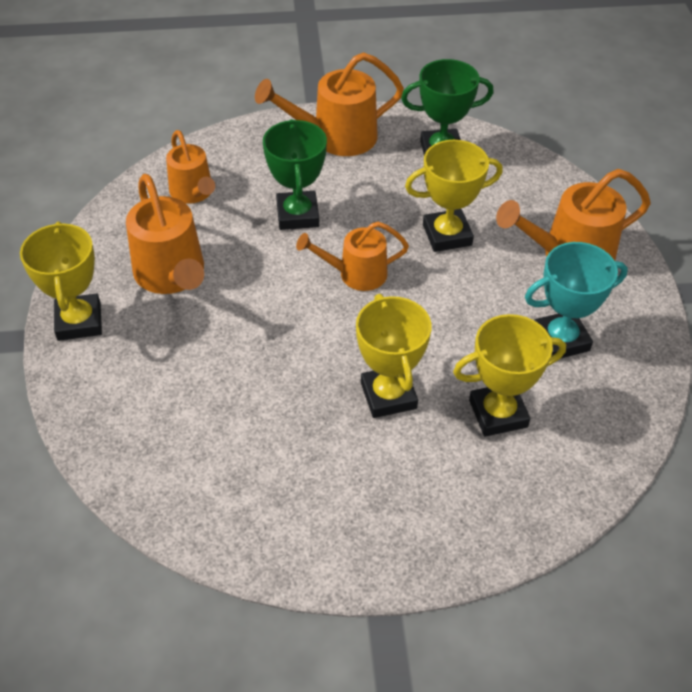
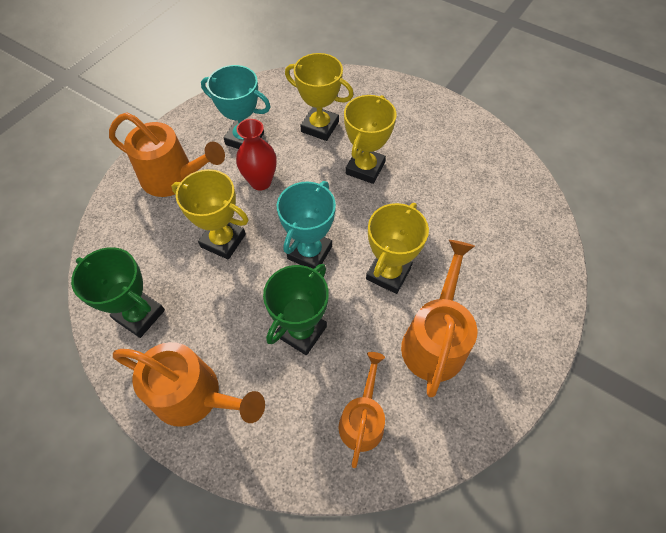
camera: 140 degrees left, 10 degrees up
(79, 321) = (526, 344): yellow trophy -> yellow trophy (388, 273)
(355, 274) = (310, 252): orange watering can -> turquoise trophy
(482, 306) = (260, 182): none -> red vase

